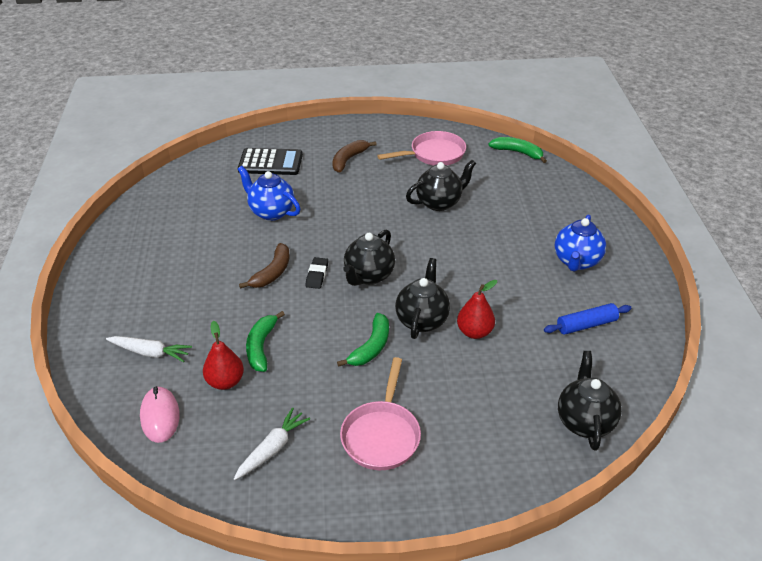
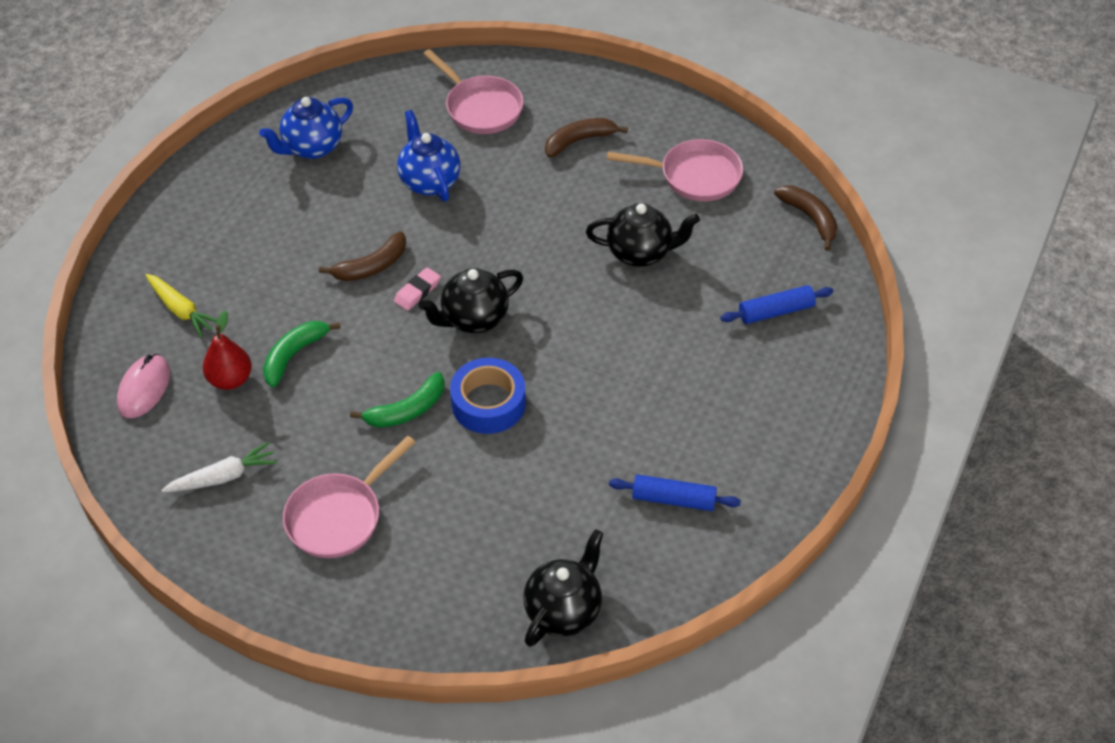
camera: 30 degrees right, 10 degrees up
(150, 353) = (181, 310): white carrot -> yellow carrot
(270, 163) = (480, 107): black calculator -> pink pan
(317, 275) = (417, 291): black eraser -> pink eraser
(422, 320) = (488, 403): black teapot -> blue tape
(474, 332) = (535, 446): red pear -> none
(518, 152) = (810, 218): green banana -> brown banana
(545, 203) = (776, 311): none -> blue rolling pin
(576, 261) = (740, 411): blue teapot -> blue teapot (312, 148)

